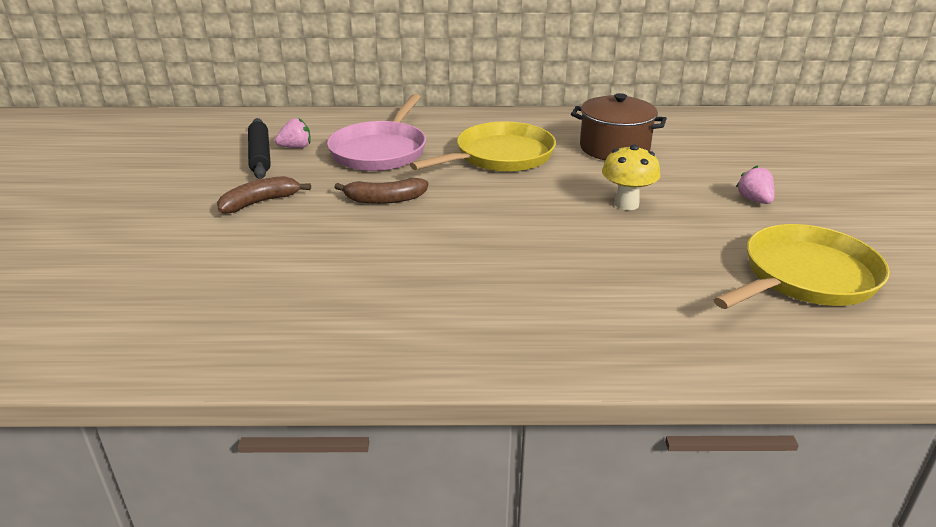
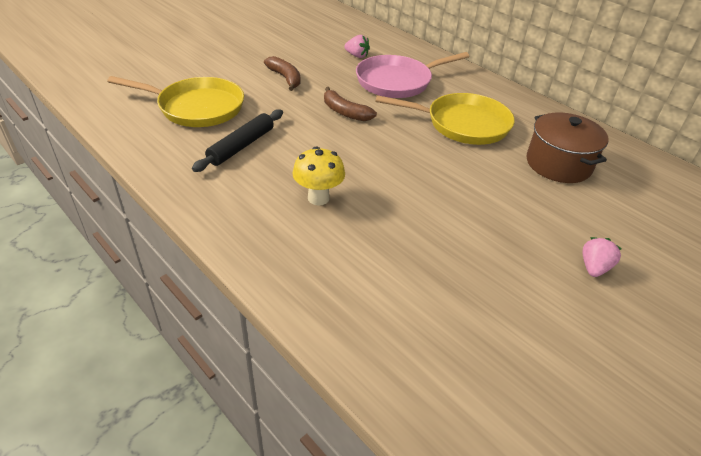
camera: 45 degrees right, 10 degrees up
(260, 155) = (331, 51): black rolling pin -> black rolling pin (241, 146)
(260, 202) = (285, 78): brown banana -> brown banana turned 45 degrees clockwise
(626, 204) = (484, 205): yellow mushroom -> yellow mushroom (318, 198)
(805, 277) = (510, 342): yellow pan -> yellow pan (196, 107)

